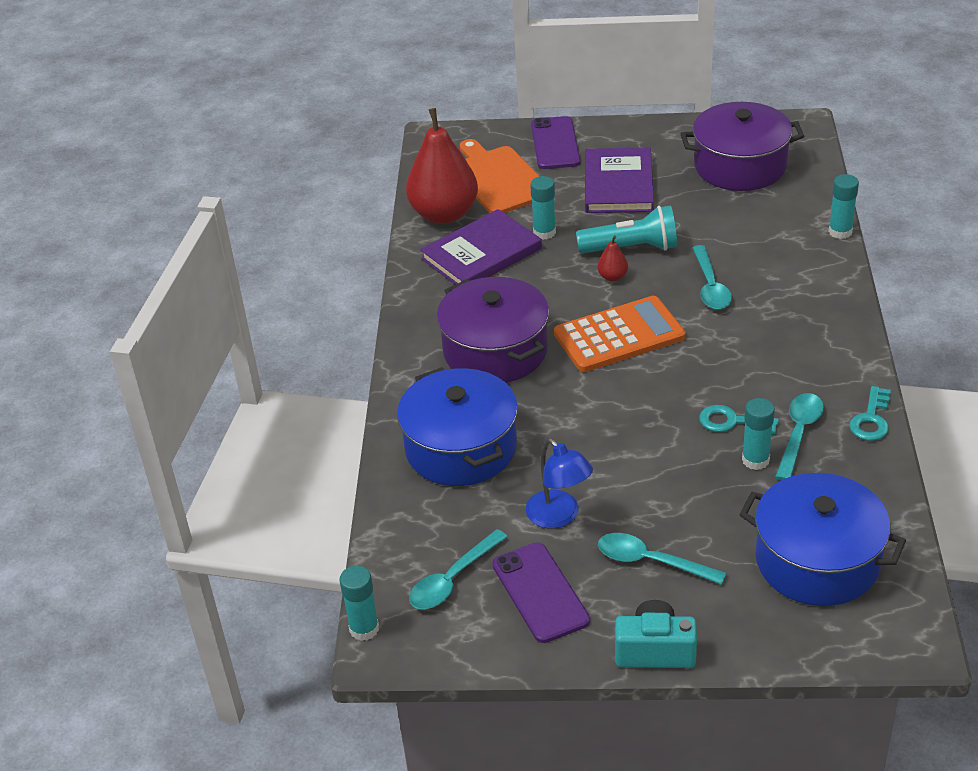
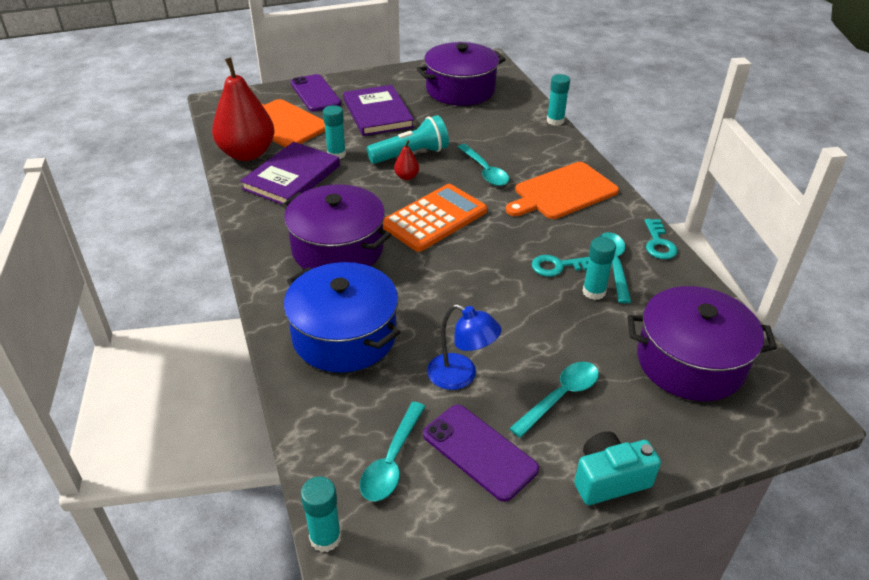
camera: 25 degrees left, 0 degrees up
(651, 561) = (560, 397): turquoise spoon -> turquoise spoon turned 135 degrees clockwise
(791, 331) = (562, 192): none -> orange cutting board
(817, 560) = (690, 362): blue pot -> purple pot

